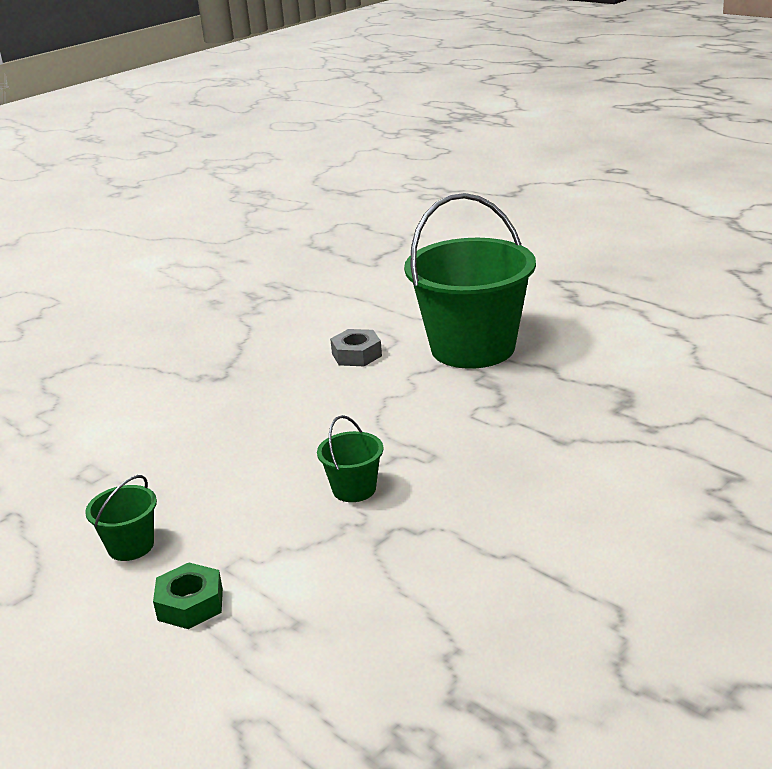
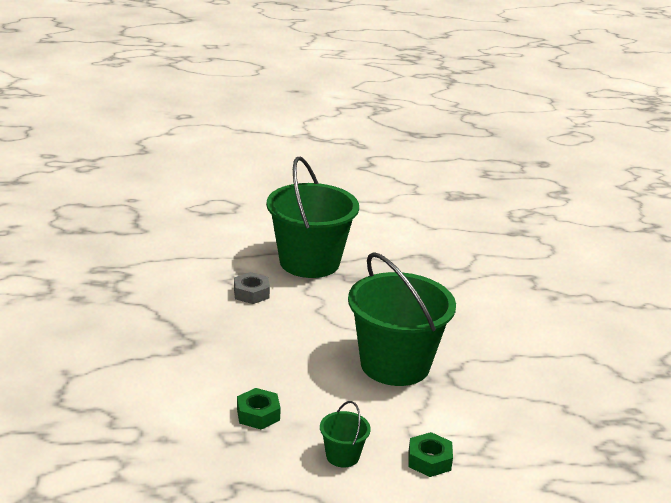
camera: 55 degrees left, 0 degrees up
(145, 465) = (258, 414): none -> green nut
(354, 489) = (395, 365): green bucket -> green bucket, size x2.36

